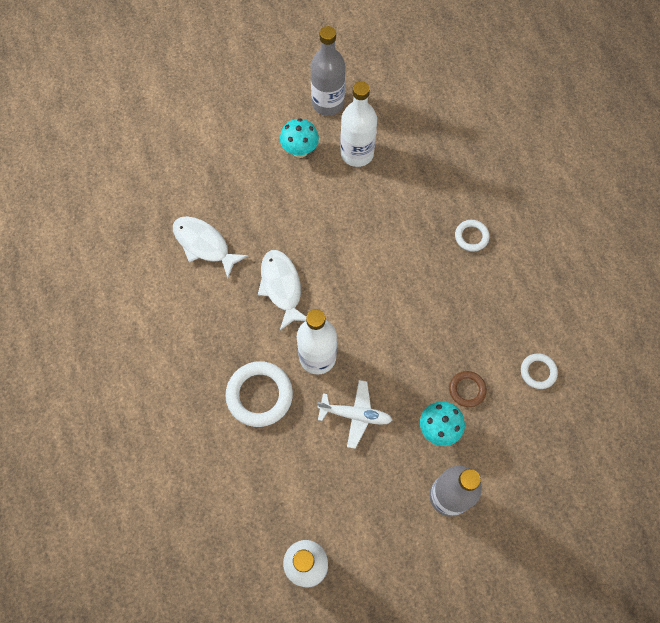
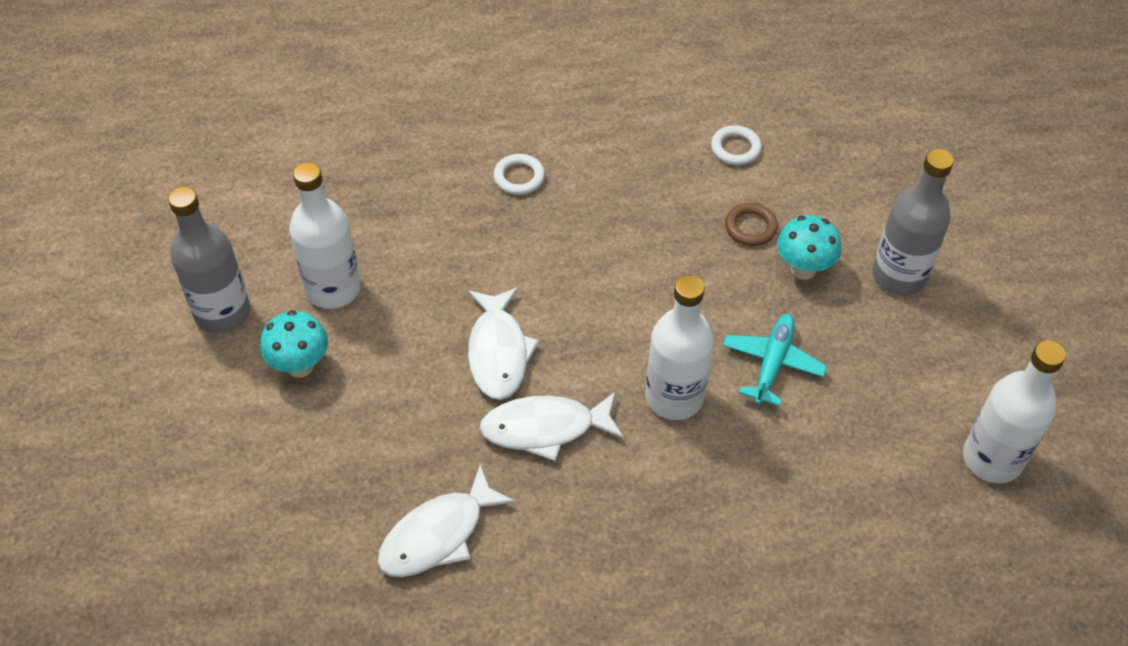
camera: 80 degrees left, 15 degrees down
(259, 395) = (725, 486): white ring -> none
(330, 251) = (498, 352): none -> white fish
(355, 415) = (772, 363): white plane -> turquoise plane

